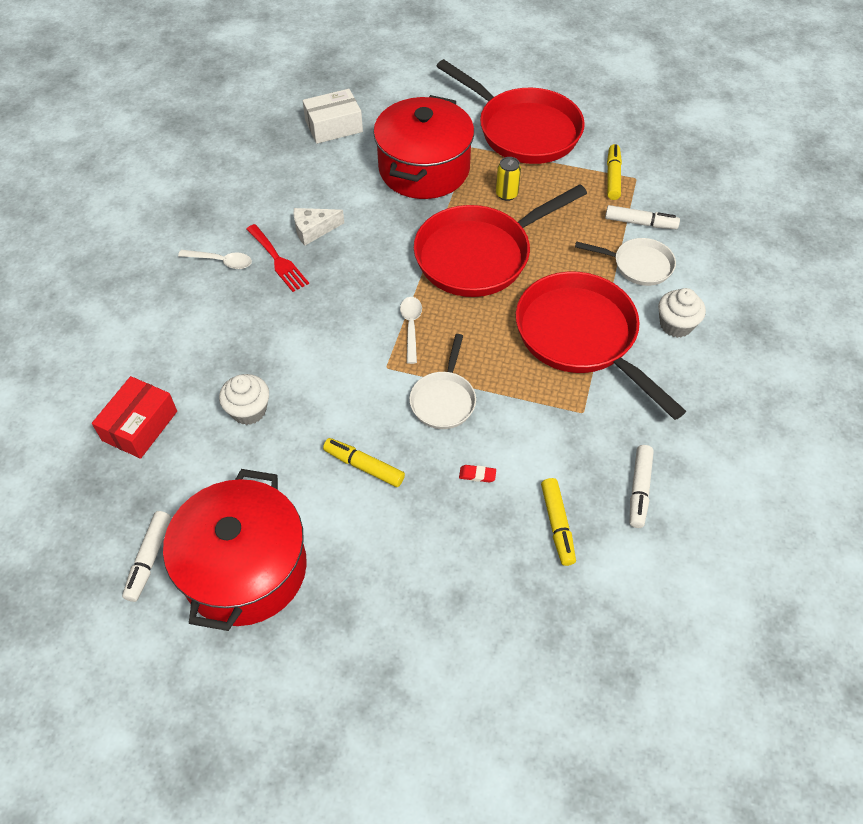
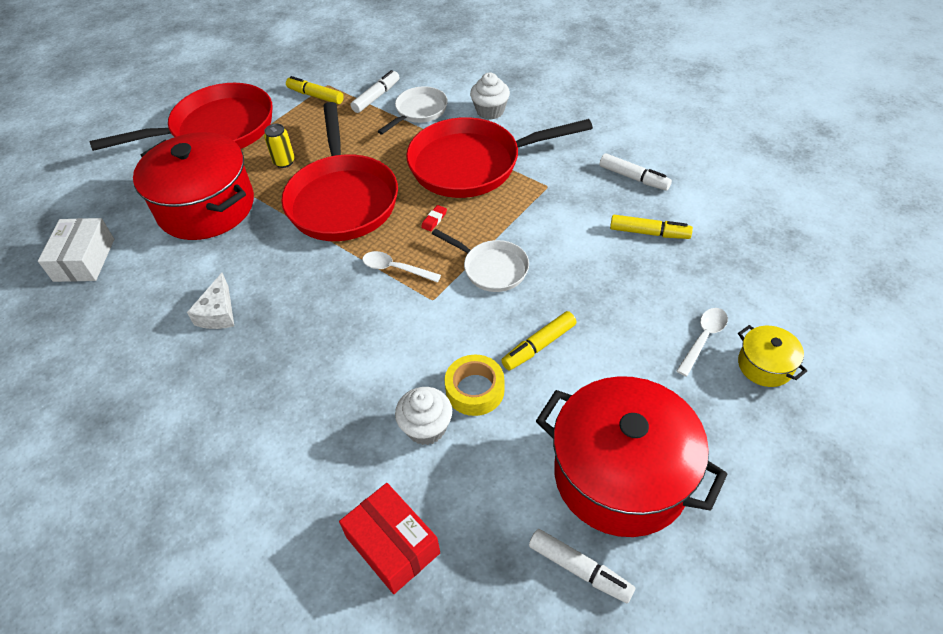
camera: 65 degrees left, 5 degrees down
(221, 261) = (201, 408): white spoon -> white spoon (703, 339)
(278, 260) = (238, 354): red fork -> none
(297, 432) = (475, 390): none -> yellow tape
(413, 673) = (765, 365): none -> yellow pot
(477, 475) = (581, 268): red eraser -> red eraser (434, 220)

